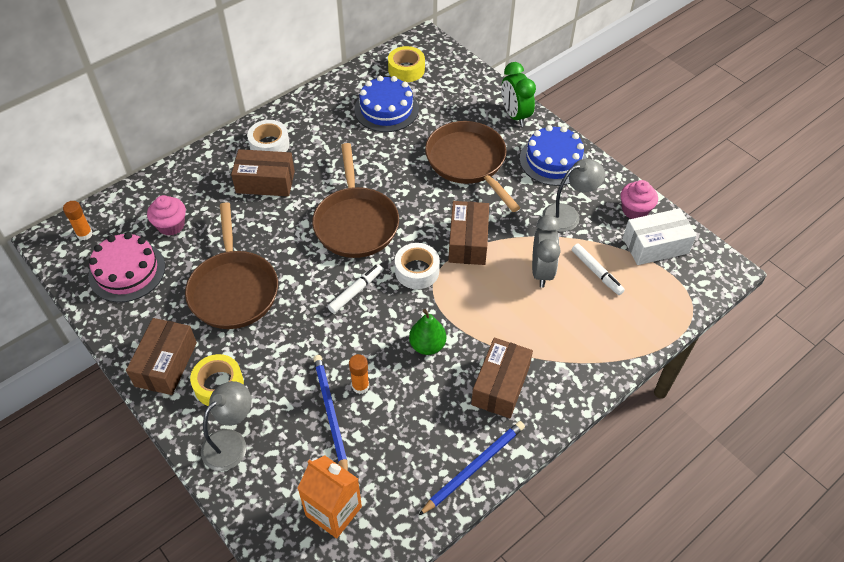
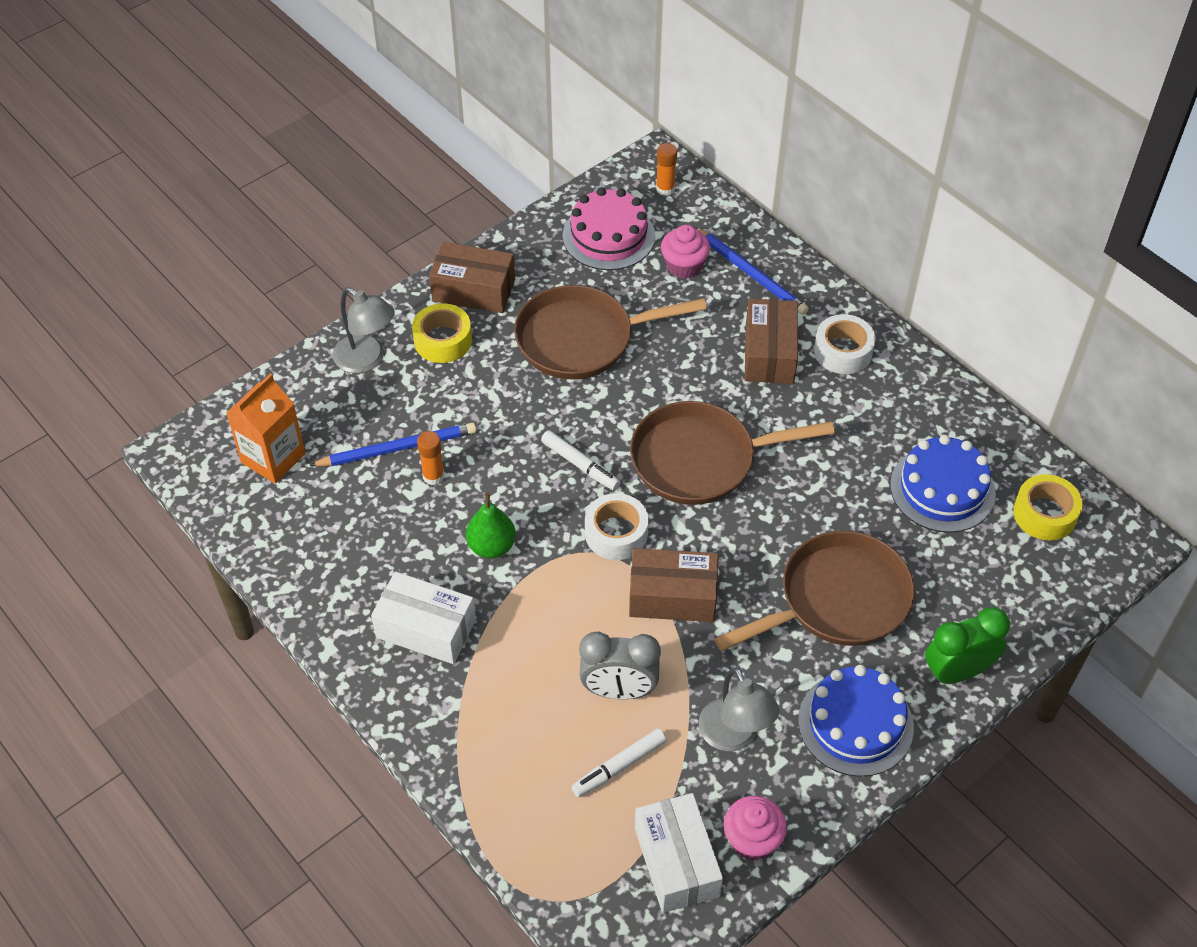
camera: 90 degrees right, 0 degrees up
(474, 467) = (312, 596): blue pencil -> blue pencil (751, 274)
(500, 385) = (426, 629): brown box -> white box

